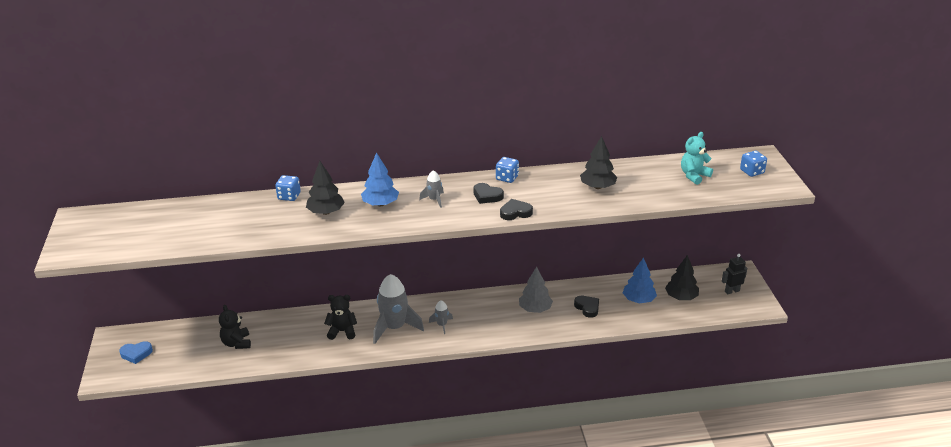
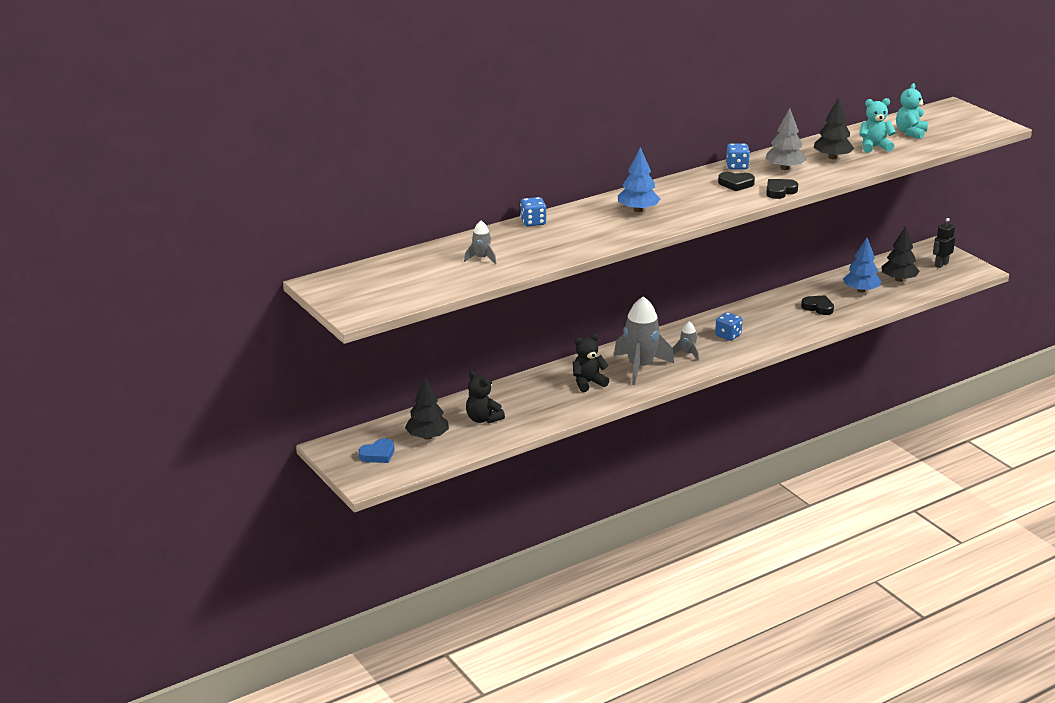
camera: 25 degrees left, 5 degrees down
(326, 212) = (591, 227): black tree -> black tree (427, 437)
(434, 200) = (688, 196): grey rocket -> grey rocket (481, 258)
(535, 309) = (767, 320): grey tree -> grey tree (784, 168)
(646, 184) = (874, 147): none -> turquoise teddy bear
(752, 171) = (958, 120): blue dice -> blue dice (728, 335)

